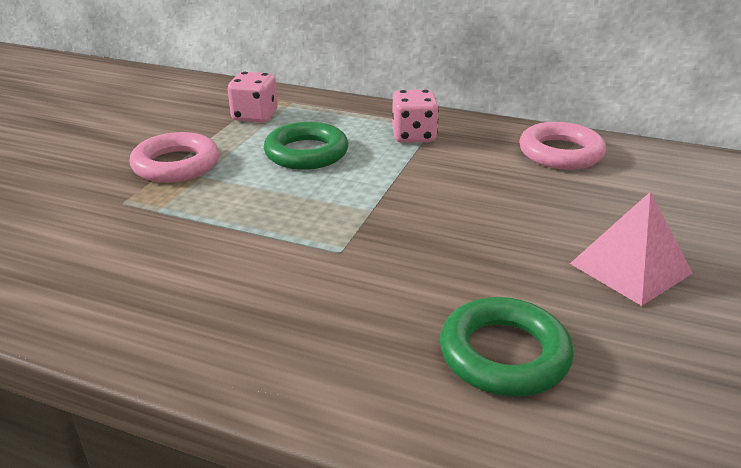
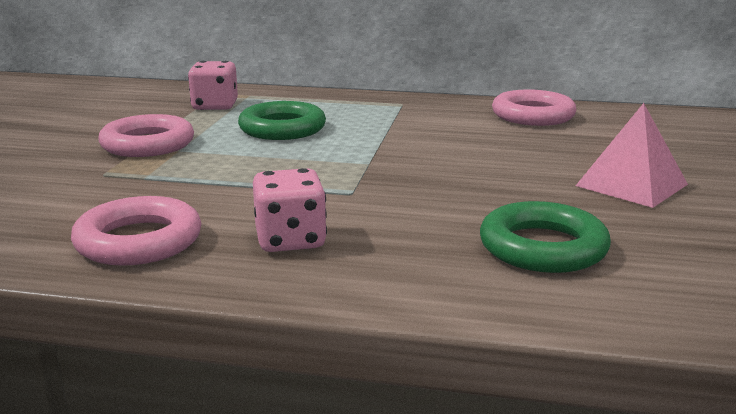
camera: 10 degrees left, 10 degrees down
(122, 299) = (139, 241): none -> pink ring
(413, 136) = (385, 112): pink dice -> pink dice (290, 240)

